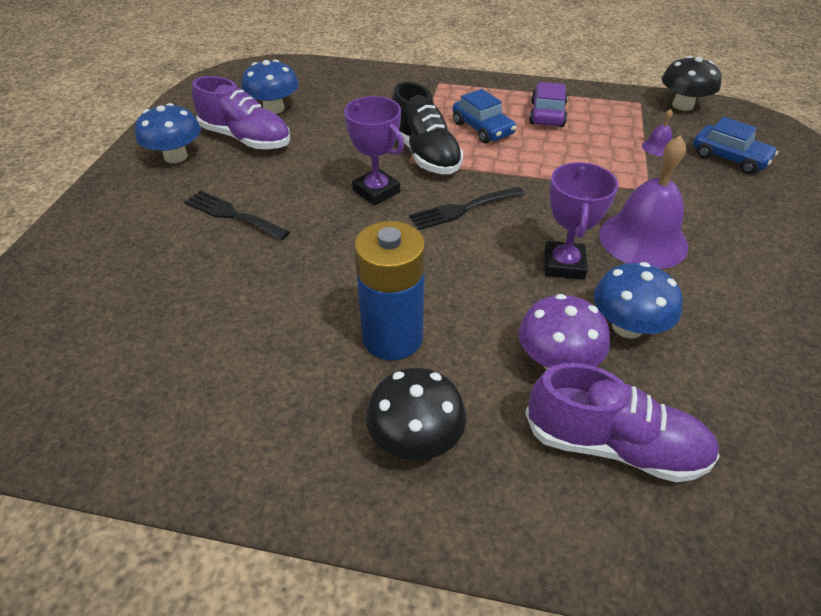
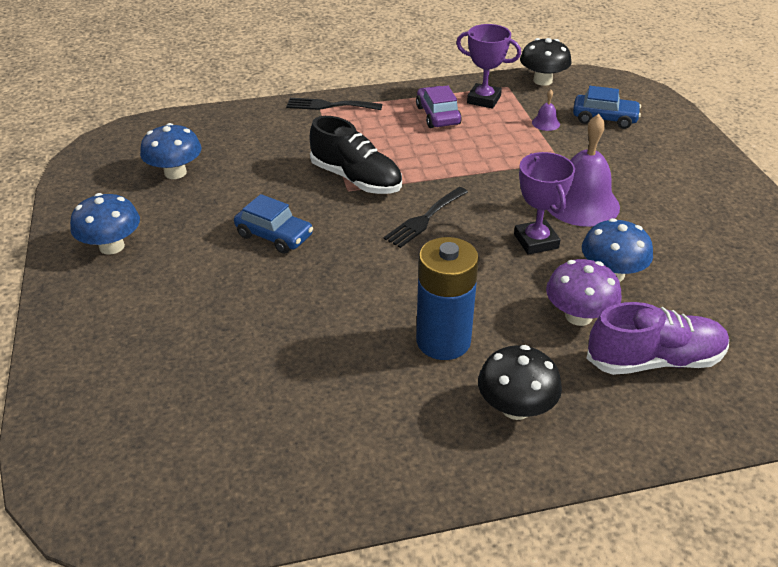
camera: 25 degrees left, 5 degrees down
(232, 215) = (219, 284): black fork -> black fork (329, 105)
(246, 139) = (171, 210): purple shoe -> none
(376, 191) = (338, 225): purple trophy -> purple trophy (484, 100)
(482, 129) = (391, 143): blue car -> blue car (274, 236)

